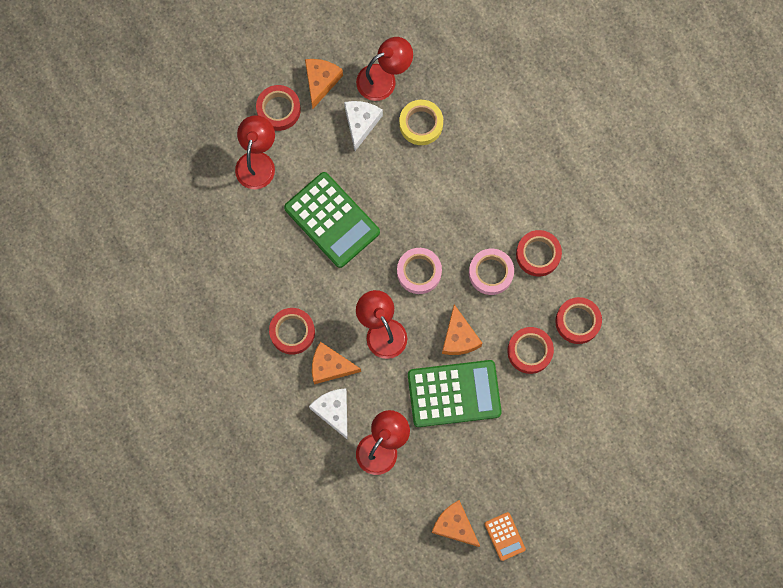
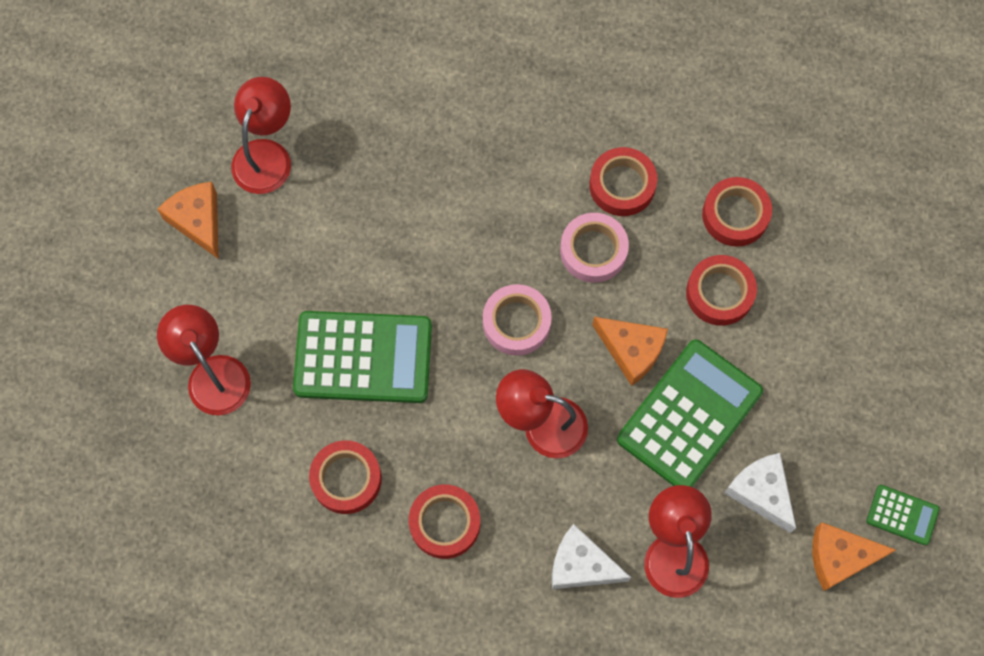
camera: 45 degrees left, 5 degrees down
(278, 109) = (180, 294): red tape -> red tape (346, 479)
(330, 366) = (526, 519): orange cheese -> none
(361, 123) = (289, 224): white cheese -> white cheese (761, 492)
(421, 124) = (356, 165): yellow tape -> none
(504, 536) = (902, 515): orange calculator -> green calculator

